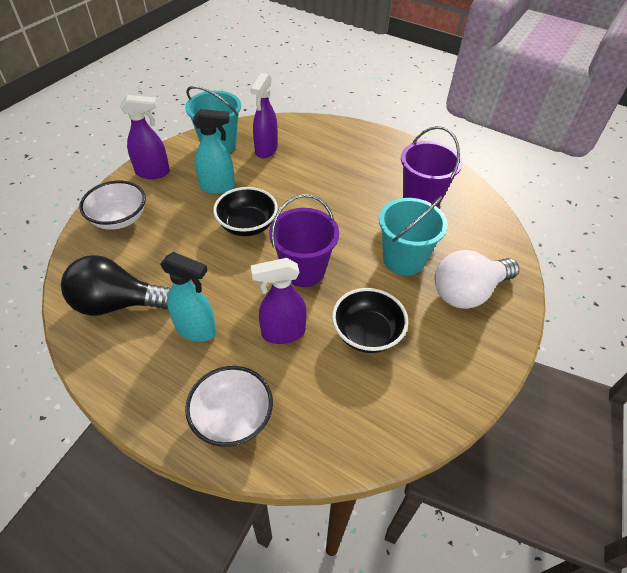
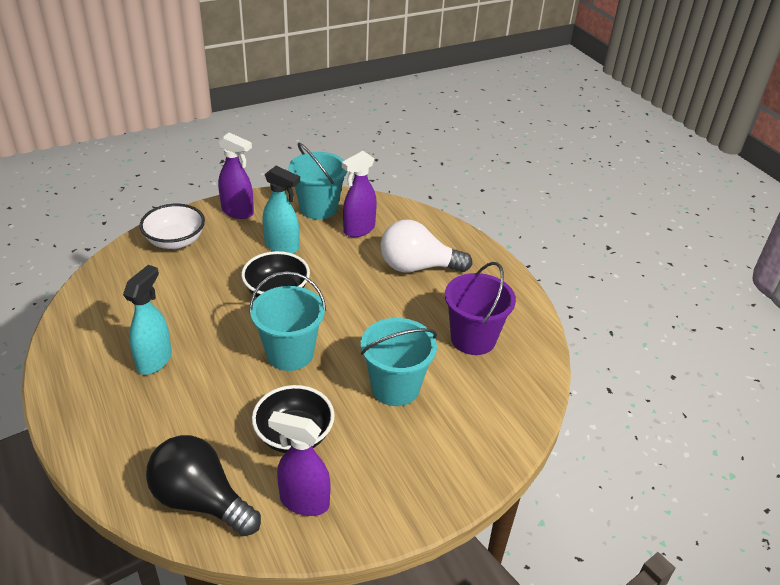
camera: 30 degrees right, 10 degrees down
(117, 303) = (114, 310): black light bulb -> black light bulb (201, 500)
(196, 330) = (154, 360): turquoise spray bottle -> turquoise spray bottle turned 120 degrees counterclockwise
(232, 417) = (120, 443): white bowl -> none
(282, 333) = (221, 398): purple spray bottle -> purple spray bottle (304, 501)
(303, 270) = (290, 353): purple bucket -> turquoise bucket
(468, 292) = (430, 448): white light bulb -> white light bulb (417, 267)

